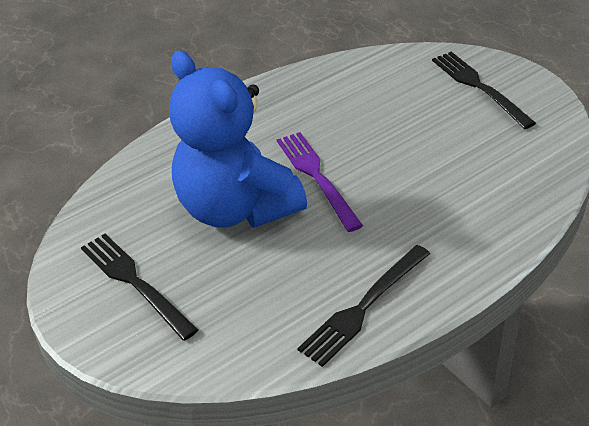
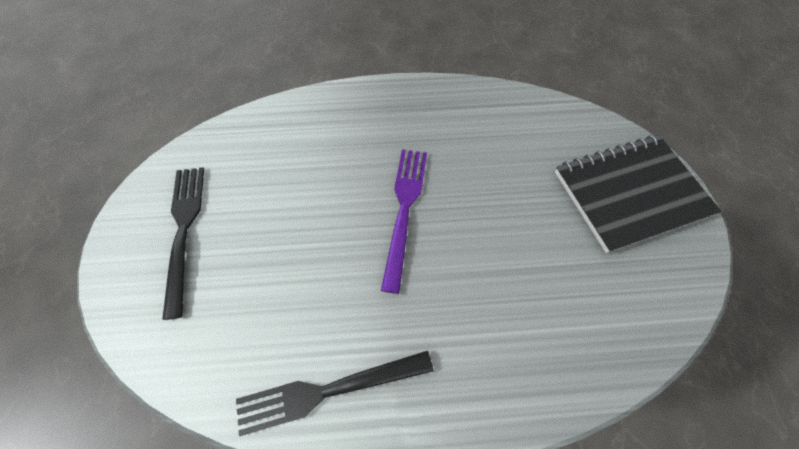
camera: 30 degrees right, 20 degrees up
(236, 208) = (315, 203): blue teddy bear -> none
(479, 87) = (630, 193): black fork -> black notebook

